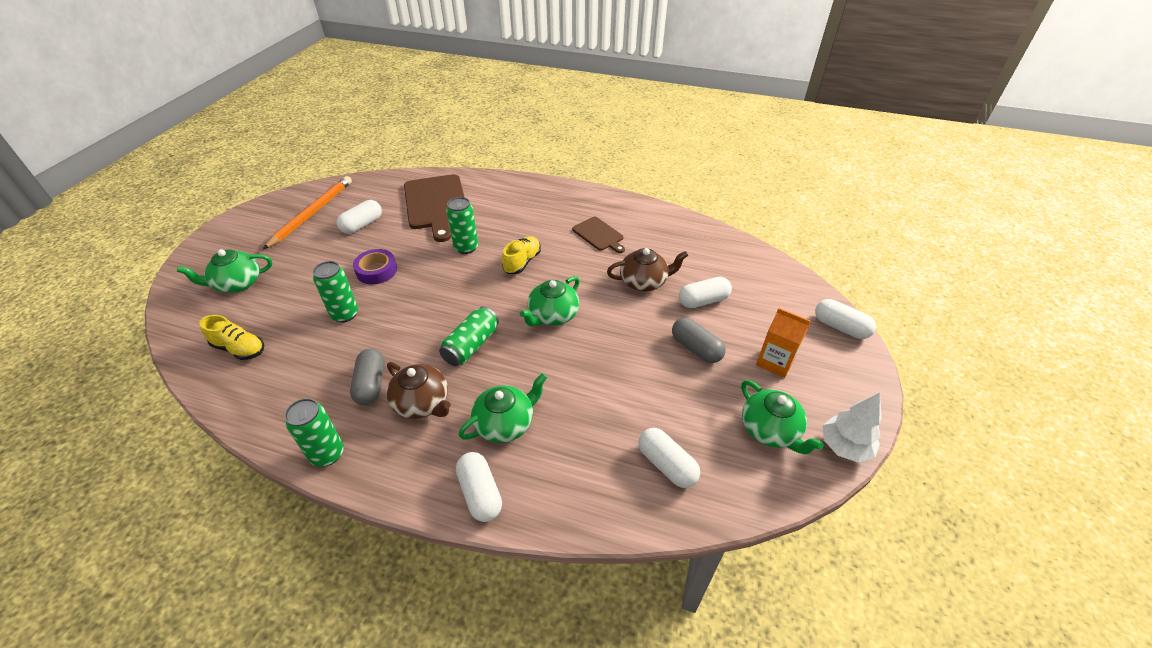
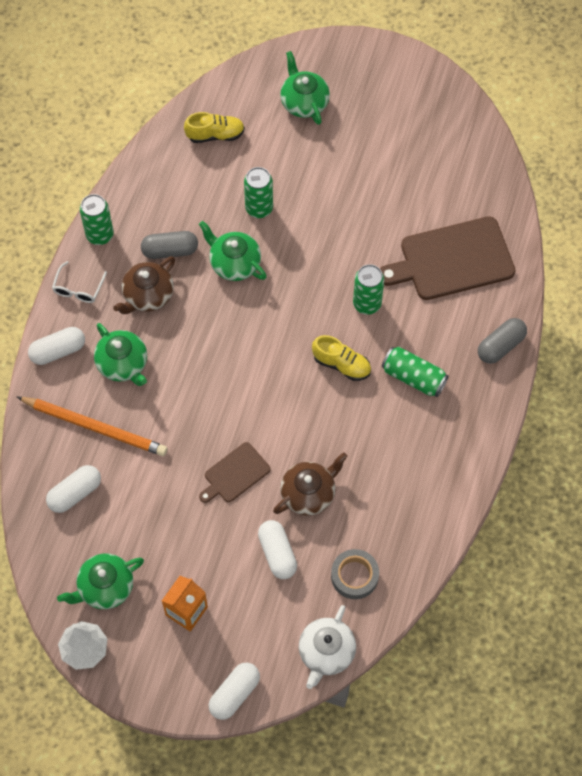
camera: 90 degrees right, 20 degrees up
(239, 349) = (215, 135): yellow shoe -> yellow shoe turned 120 degrees counterclockwise
(312, 213) = (428, 133): orange pencil -> orange pencil (95, 427)
(362, 225) = (407, 189): white capsule -> none
(376, 271) = (325, 222): purple tape -> none
(397, 474) = (78, 289): none -> white glasses
(471, 345) = (215, 326): green can -> green can (413, 377)
(552, 315) = (256, 399): green teapot -> green teapot (234, 263)
(599, 235) = (395, 448): brown cutting board -> brown cutting board (235, 474)
(644, 282) = (309, 493): brown teapot -> brown teapot turned 120 degrees counterclockwise
(696, 348) = (206, 536): grey capsule -> grey capsule (500, 346)
(712, 257) = (354, 576): none -> grey tape
(782, 273) = (326, 652): none -> white teapot

